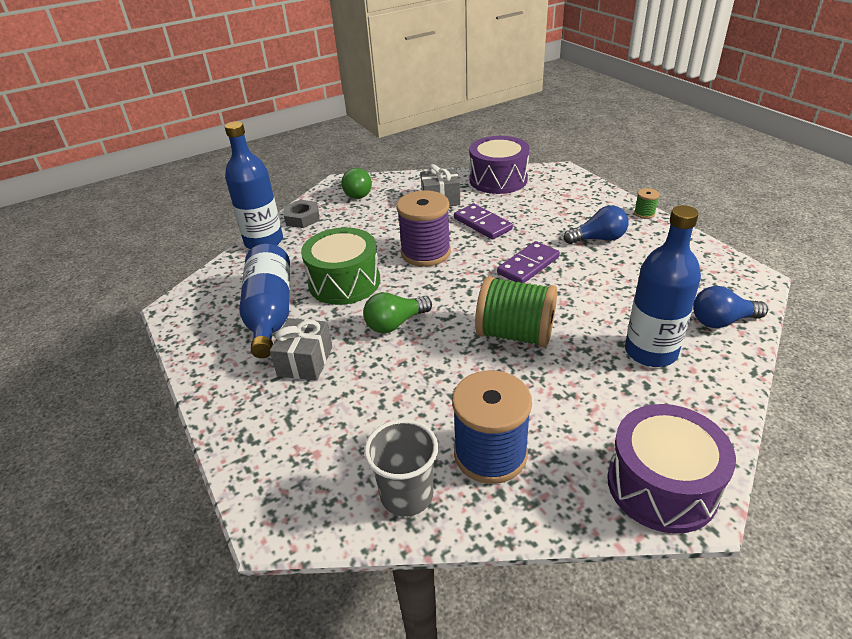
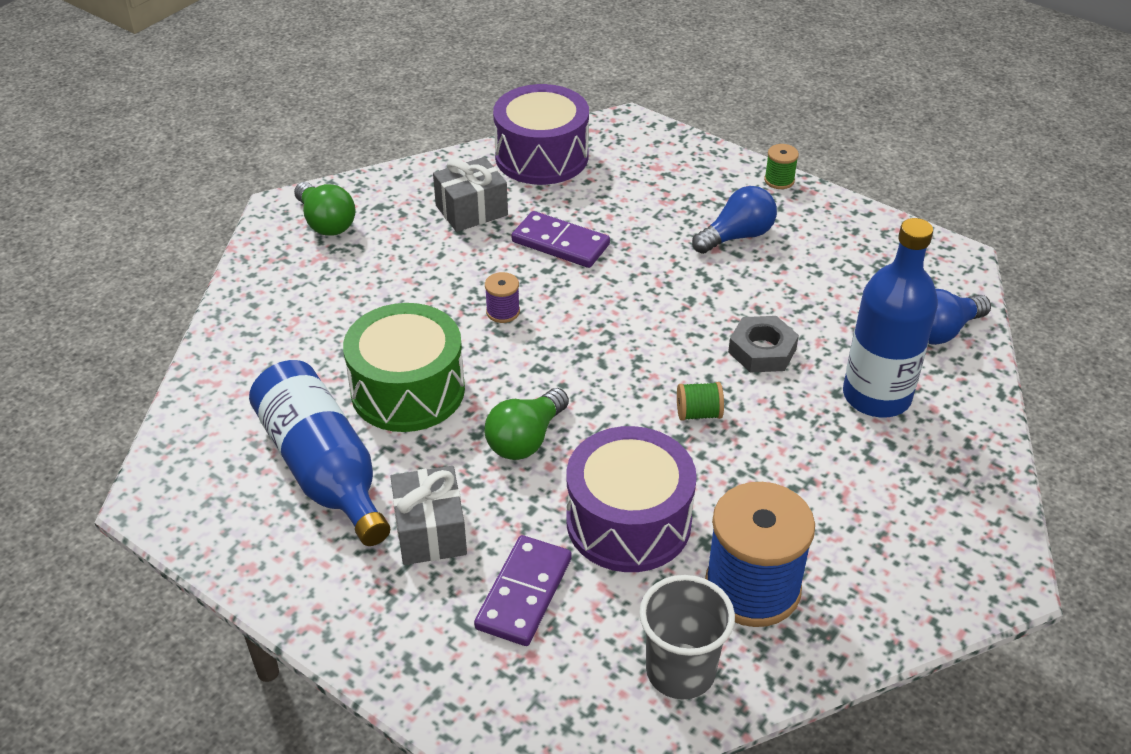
camera: 25 degrees left, 5 degrees up
(264, 241) = (225, 348): blue bottle -> none
(302, 218) = (262, 290): grey nut -> grey nut (762, 350)
(425, 253) = (503, 312): purple spool -> purple spool, size x0.43
(515, 334) = (698, 413): green spool -> green spool, size x0.43
(528, 265) = (662, 301): purple domino -> purple domino (524, 593)
(662, 485) = (959, 566): purple drum -> purple drum (628, 521)

